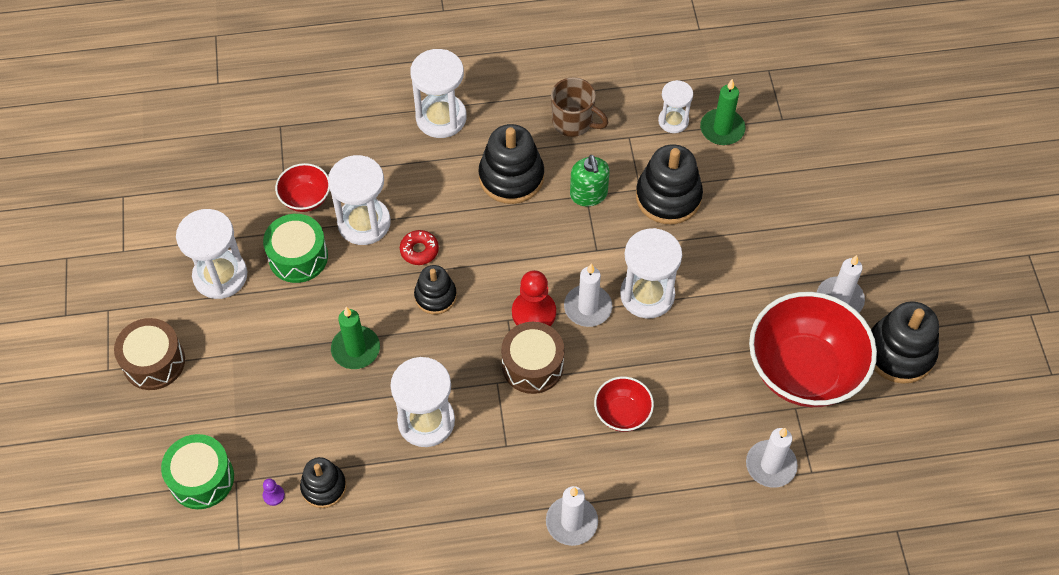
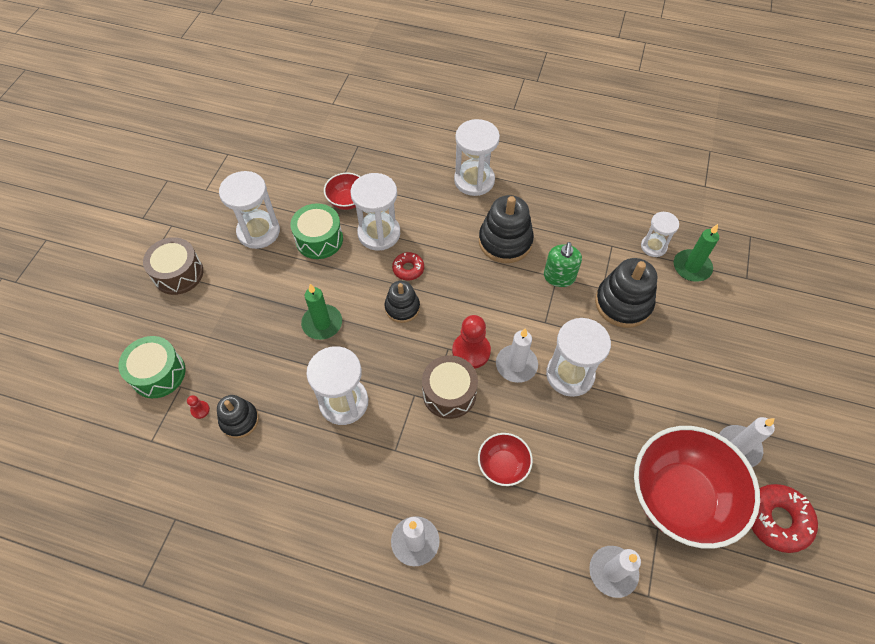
camera: 25 degrees right, 0 degrees up
(273, 495) = (200, 410): purple pawn -> red pawn
(573, 122) = (573, 219): brown mug -> none
(899, 352) = (777, 520): black stacking toy -> red donut

